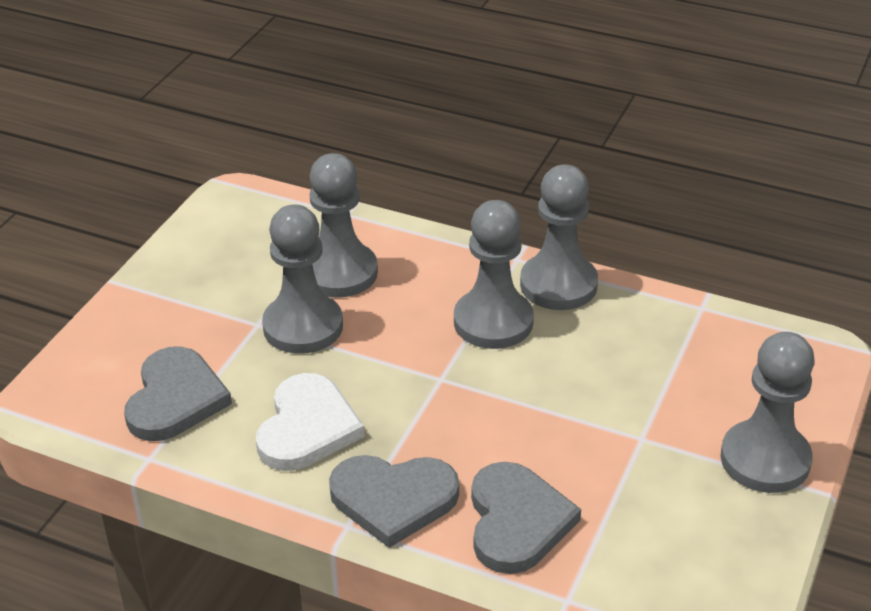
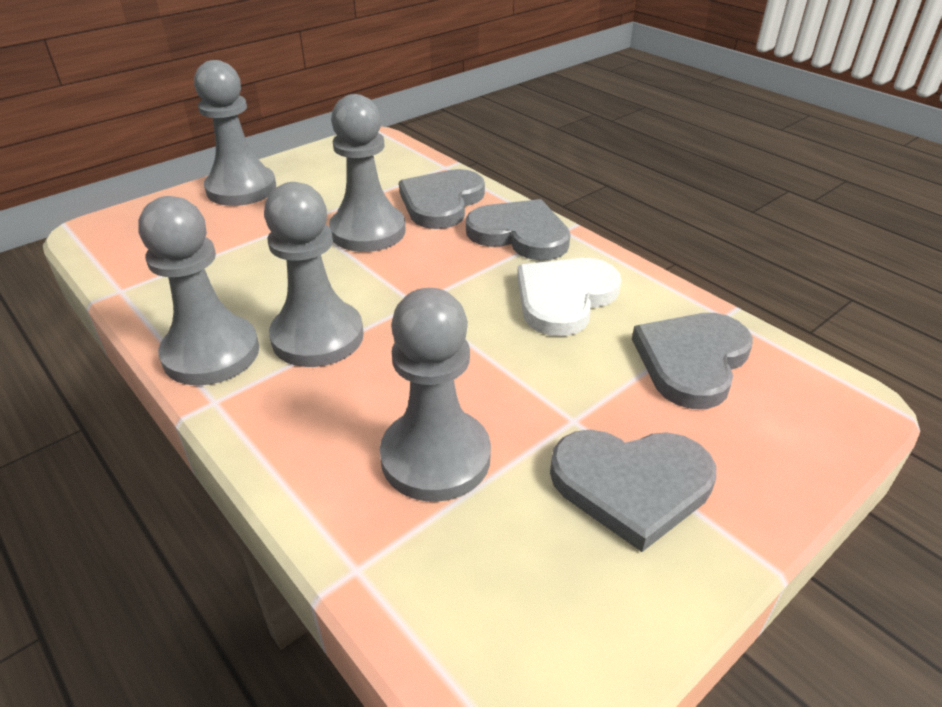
camera: 155 degrees left, 0 degrees up
(205, 295) = (631, 485): none -> grey heart
(303, 326) = (521, 397): grey pawn -> grey pawn (368, 231)

